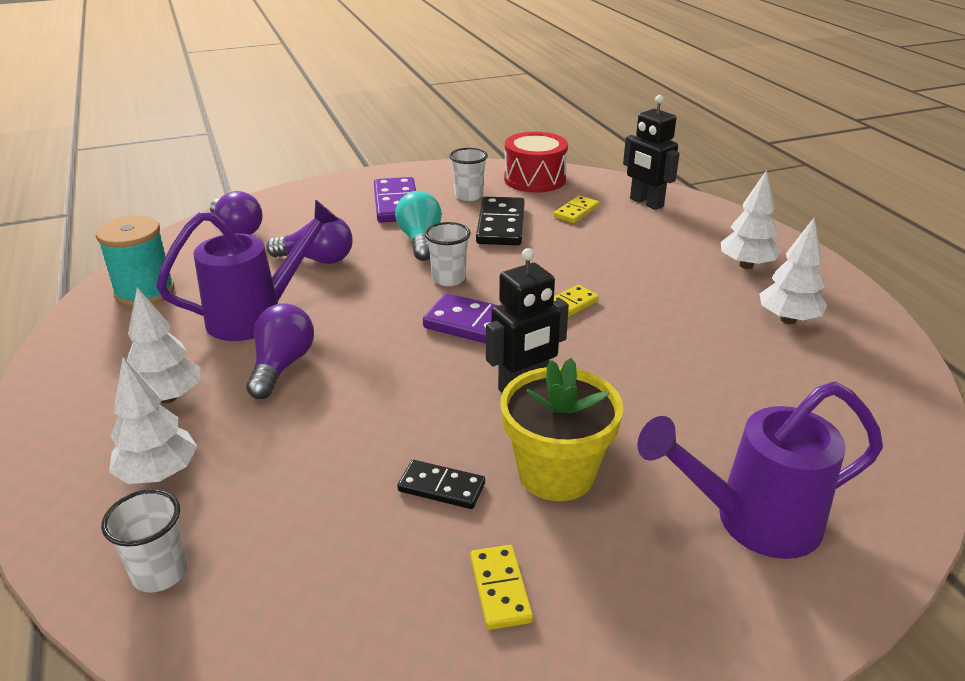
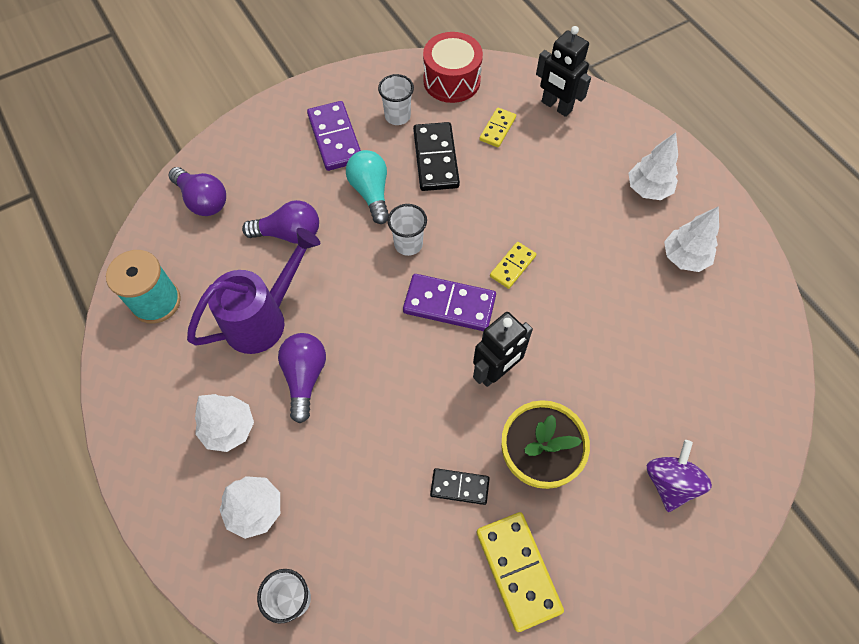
camera: 10 degrees left, 30 degrees up
(500, 589) = (518, 570): yellow domino -> yellow domino, size x1.73
(751, 521) = (670, 482): purple watering can -> purple spinning top

